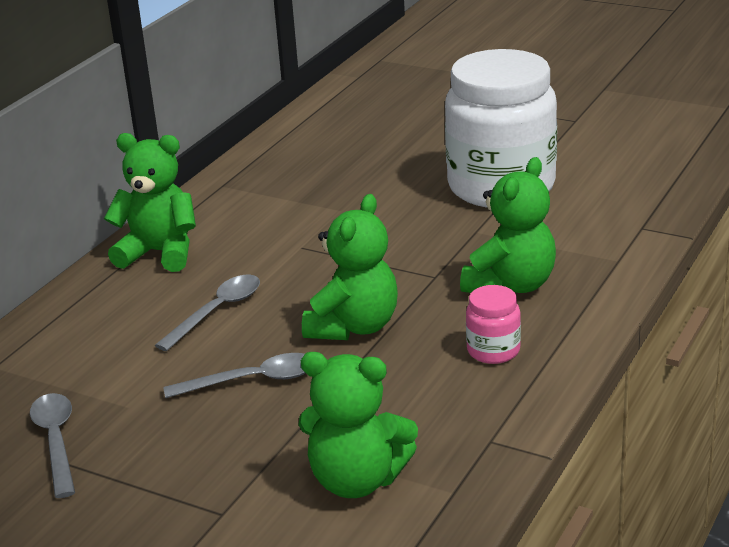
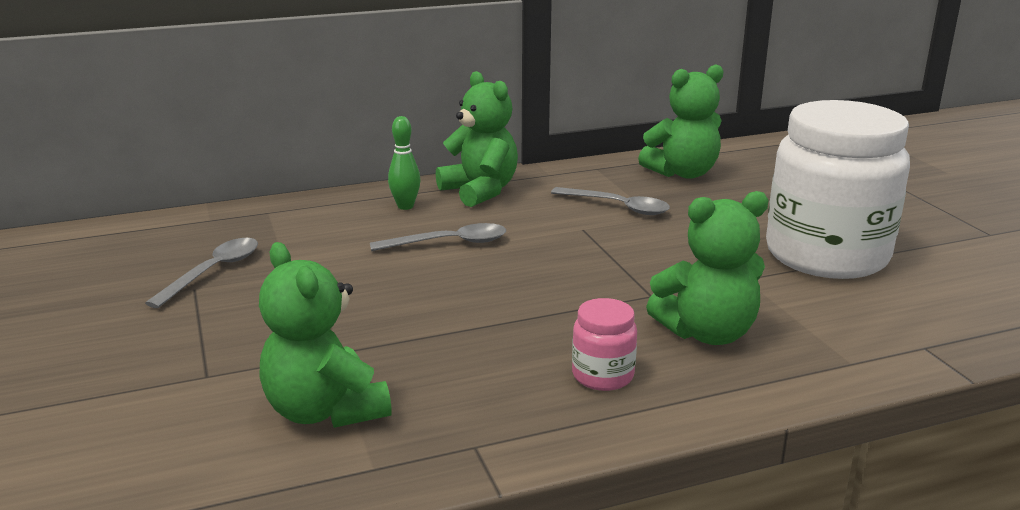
camera: 40 degrees right, 5 degrees down
(118, 298) = (405, 206): none -> green bowling pin
(252, 380) = (388, 299): grey spoon -> grey spoon (618, 207)
(354, 327) = (523, 300): green teddy bear -> green teddy bear (683, 173)

